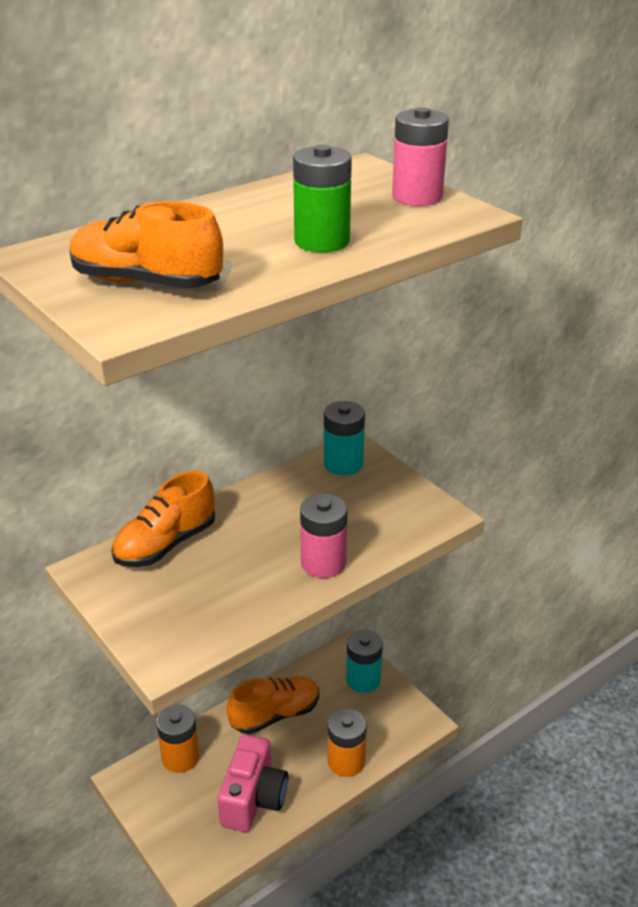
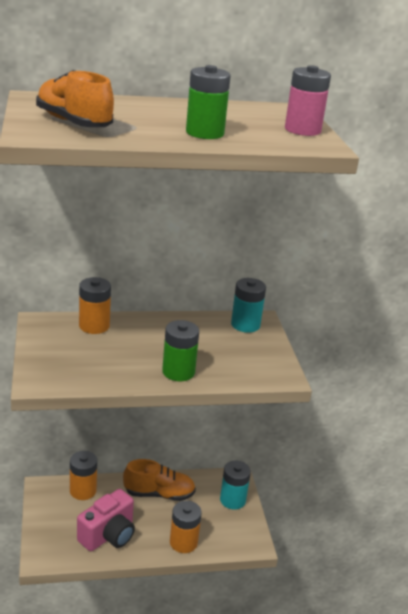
camera: 25 degrees right, 5 degrees down
(166, 544) = (94, 326): orange shoe -> orange battery
(323, 563) = (178, 372): pink battery -> green battery

